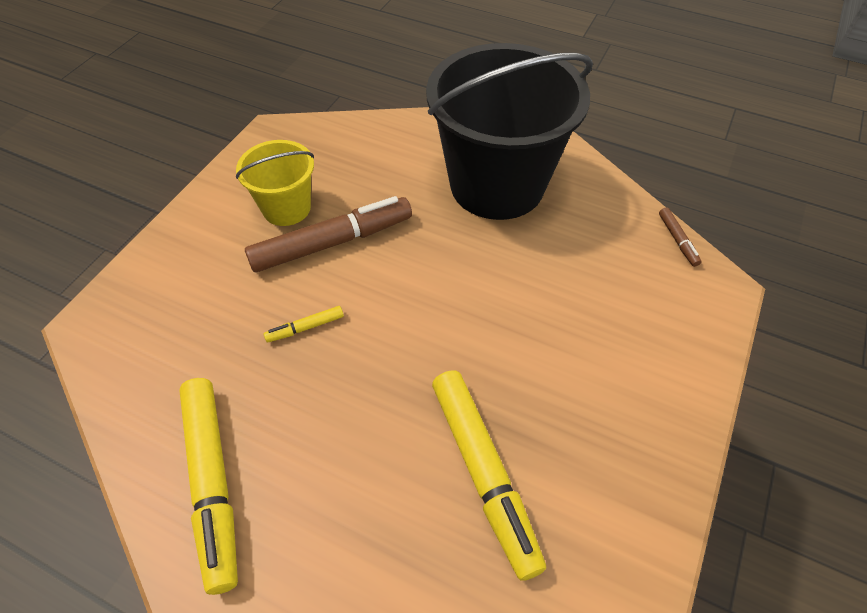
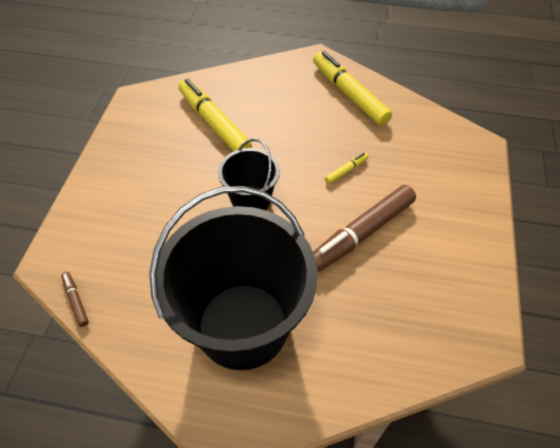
camera: 165 degrees right, 0 degrees up
(286, 208) = (416, 255): yellow bucket -> none
(455, 313) = (251, 200): none -> black bucket

